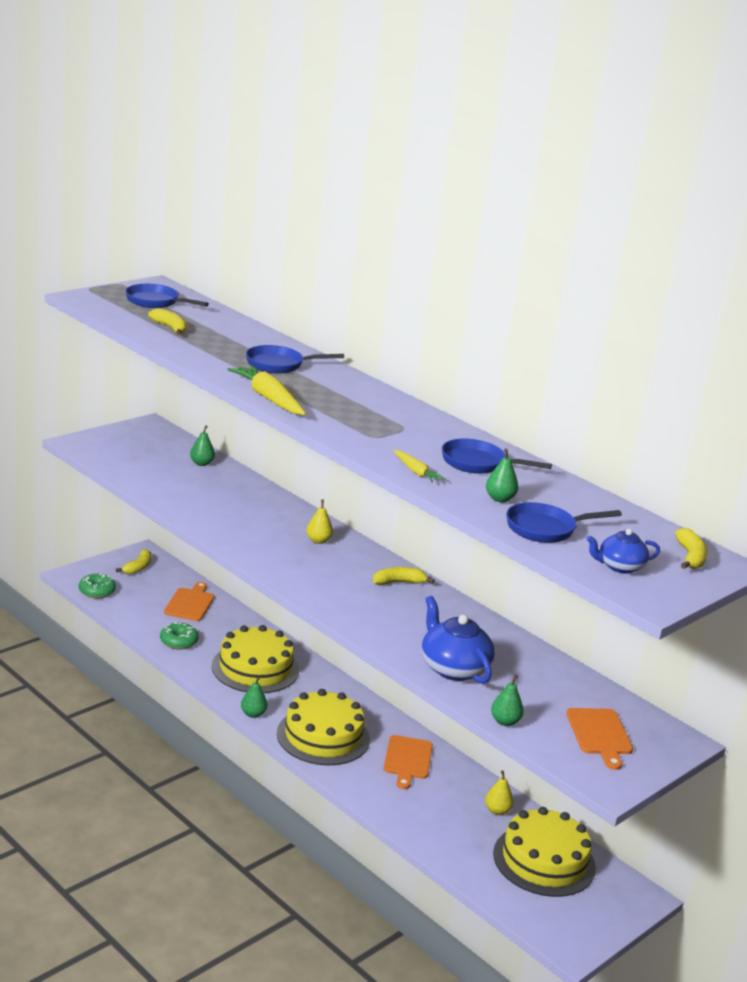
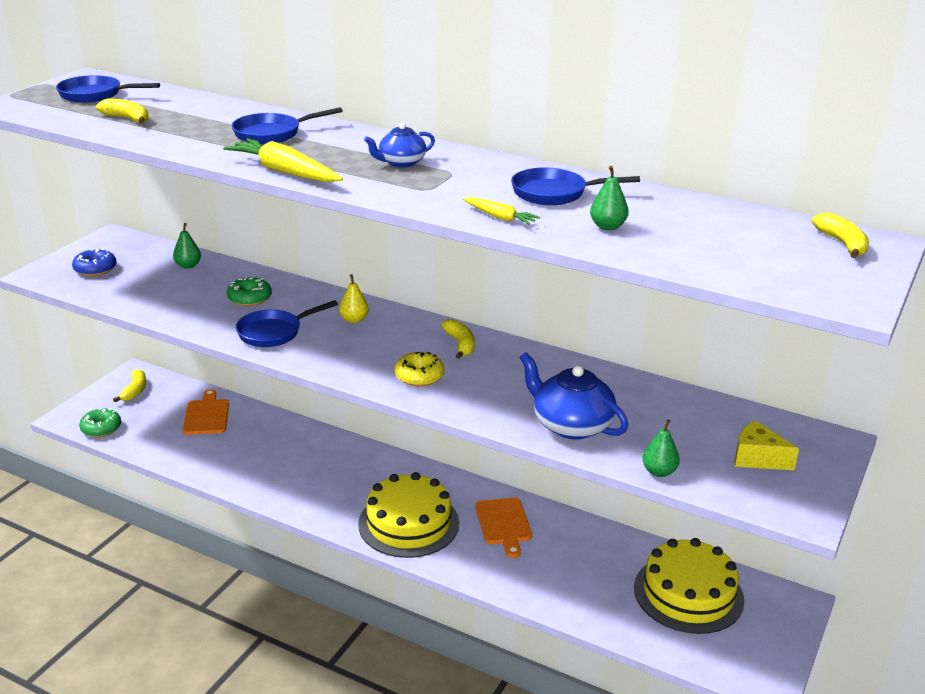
camera: 15 degrees left, 5 degrees up
(123, 449) = (95, 269): none -> blue donut
(178, 641) = (212, 461): green donut -> green donut (249, 298)
(253, 714) = (326, 520): green pear -> none
(255, 668) = (305, 468): yellow cake -> none
(347, 599) = (419, 376): none -> yellow donut
(398, 582) = (460, 344): yellow banana -> yellow banana turned 105 degrees clockwise
(497, 810) = (616, 553): yellow pear -> none
(545, 529) = (679, 248): blue pan -> blue pan (273, 332)
(600, 734) = (757, 458): orange cutting board -> yellow cheese
(620, 566) = (787, 272): blue teapot -> blue teapot (401, 162)

